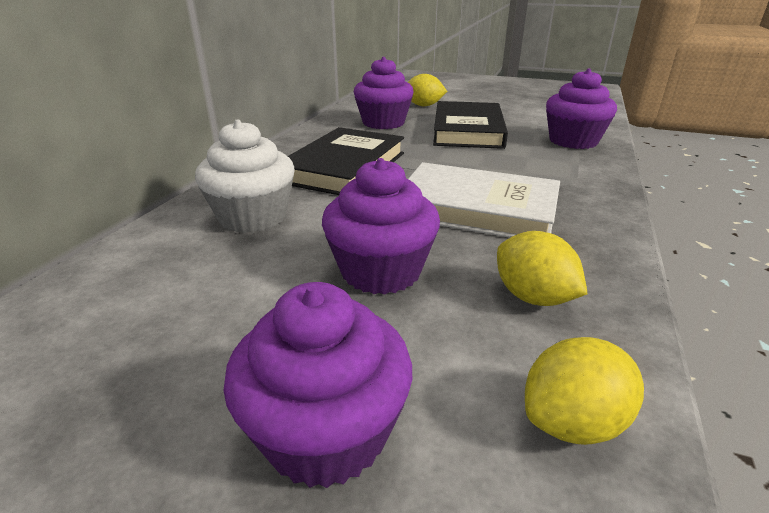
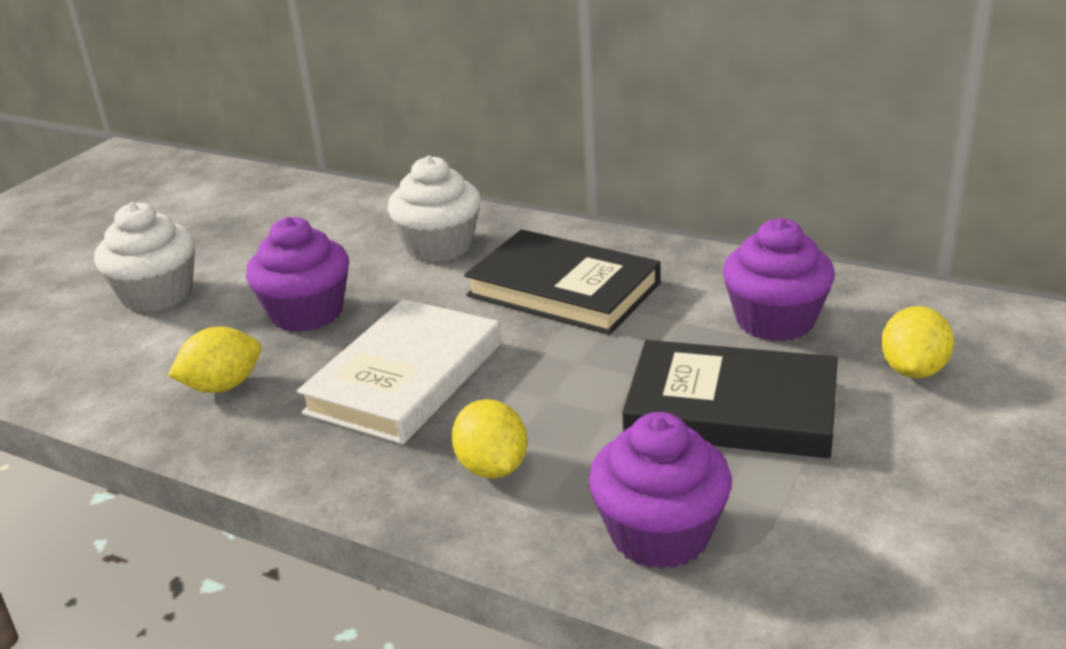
camera: 100 degrees right, 0 degrees up
(326, 433) = (157, 294): purple cupcake -> white cupcake
(572, 422) = (98, 377): yellow lemon -> yellow lemon (492, 467)

